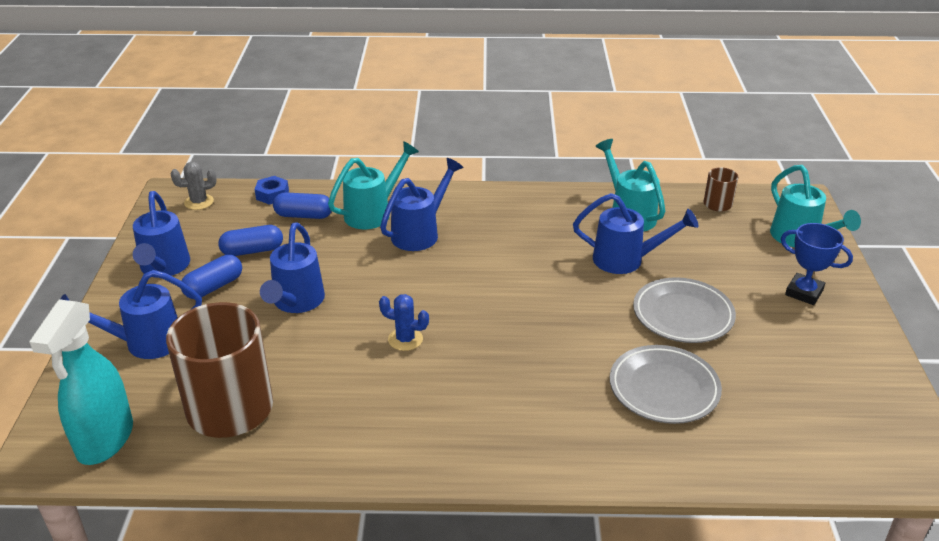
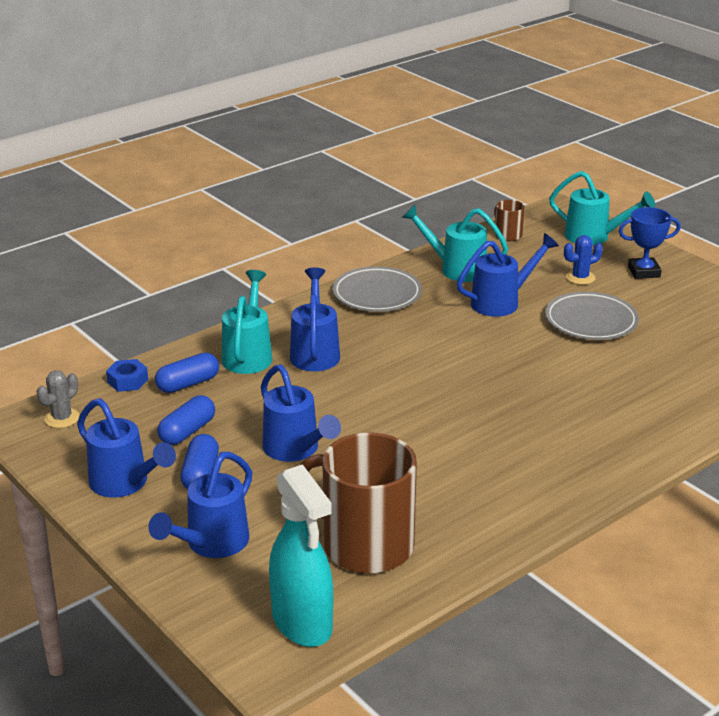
camera: 40 degrees left, 5 degrees down
(405, 339) = (426, 431): blue cactus -> blue cactus (580, 277)
(664, 388) = (644, 373): grey plate -> grey plate (377, 294)

